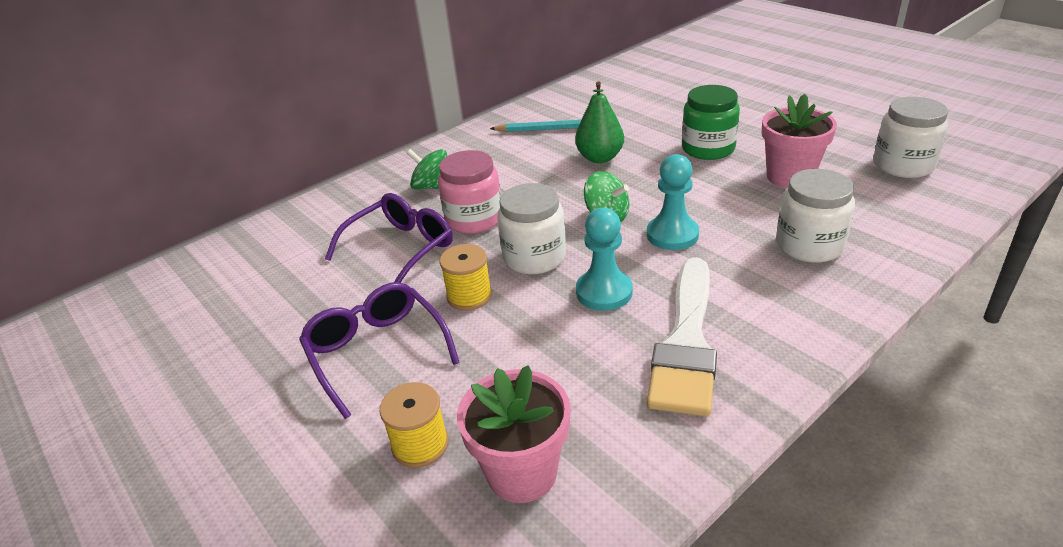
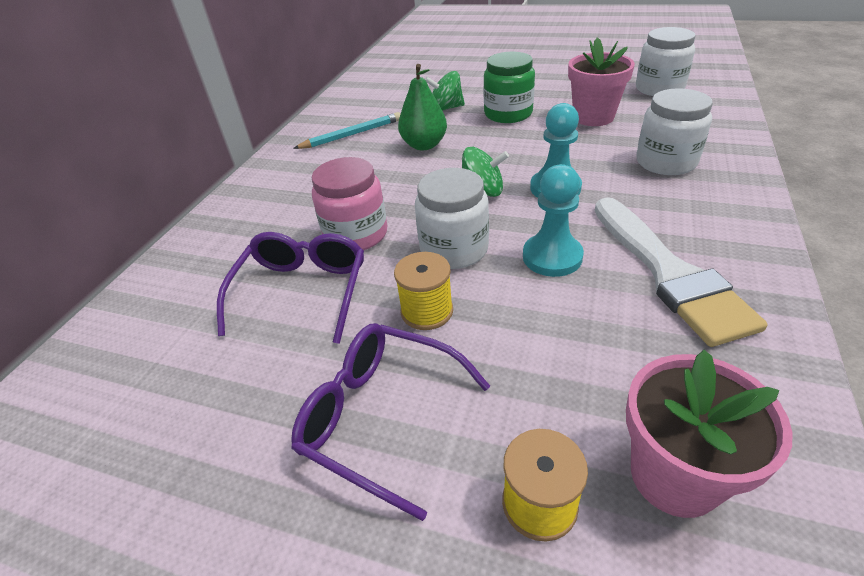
camera: 30 degrees left, 5 degrees up
(432, 187) = (279, 218): green spinning top -> green spinning top (446, 108)

